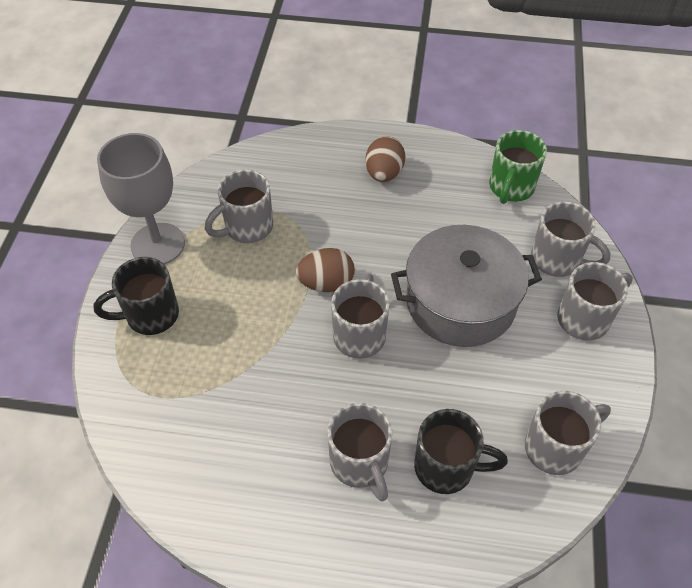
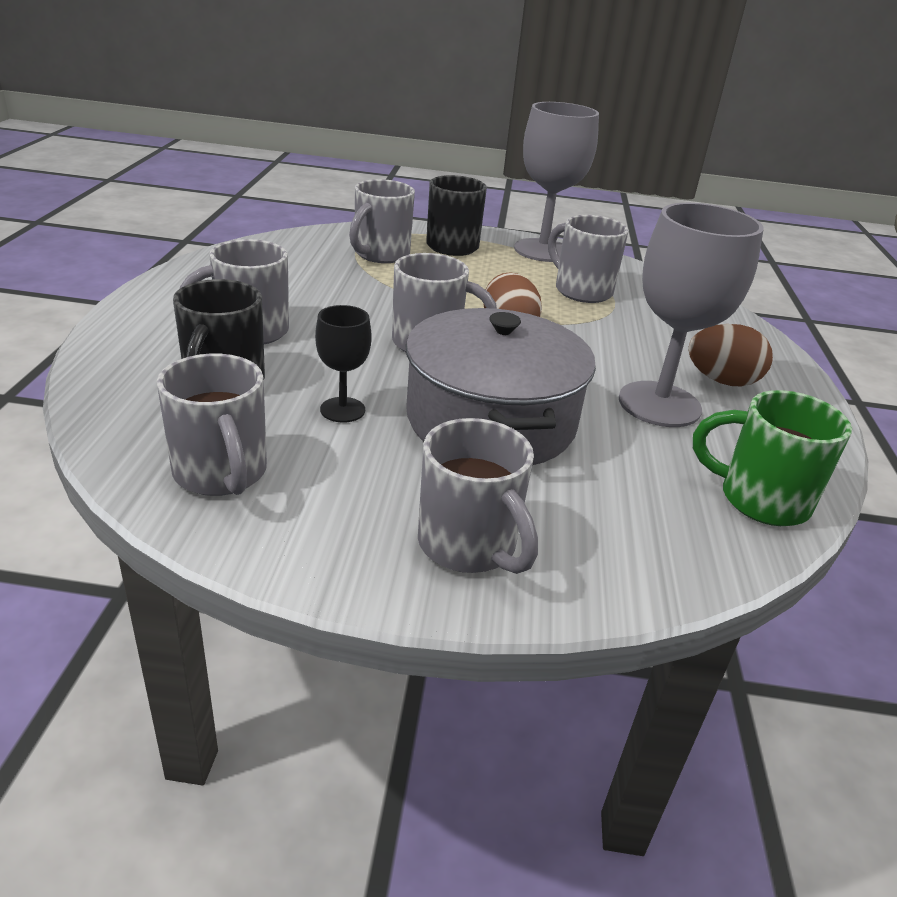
camera: 85 degrees right, 20 degrees down
(421, 211) = (659, 404): none -> grey goblet
(466, 386) = (342, 410): none -> black goblet
(557, 260) = (602, 532): grey mug -> grey mug (380, 255)

